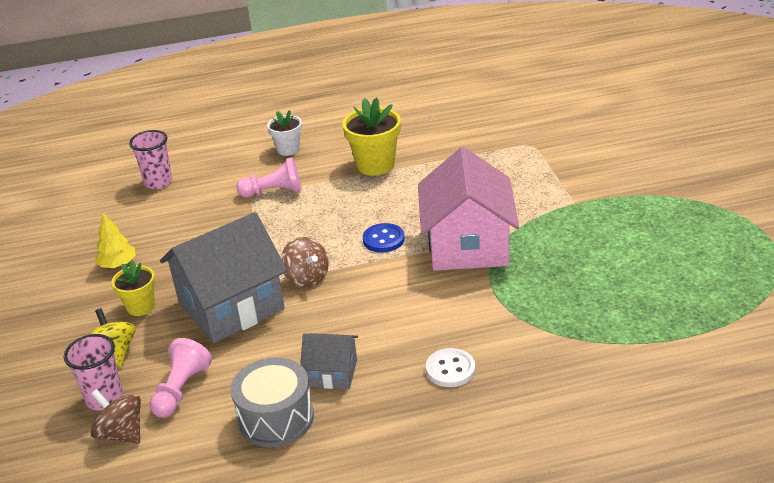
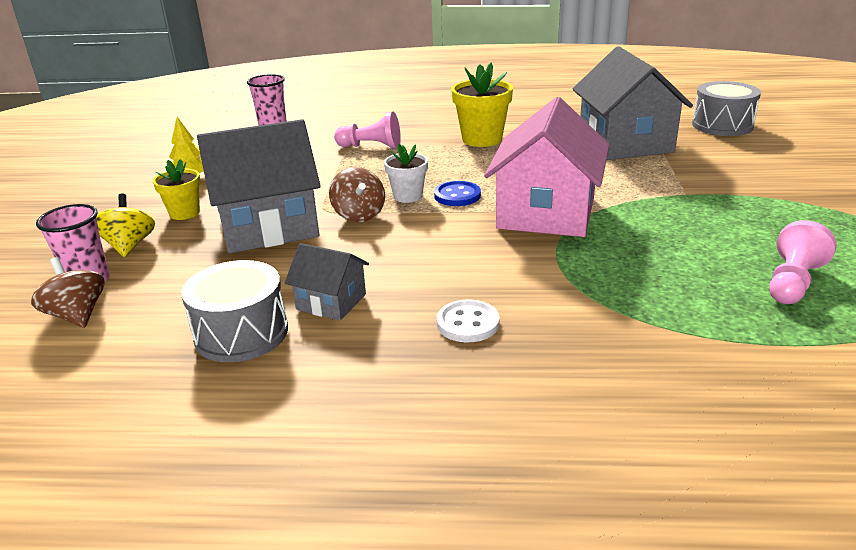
camera: 15 degrees right, 5 degrees down
(181, 390) = (166, 288): pink pawn -> pink pawn (792, 282)
(288, 149) = (405, 119): white flower pot -> white flower pot (408, 196)
(506, 149) = (625, 143): none -> grey house
(583, 112) = (722, 125): none -> grey drum

